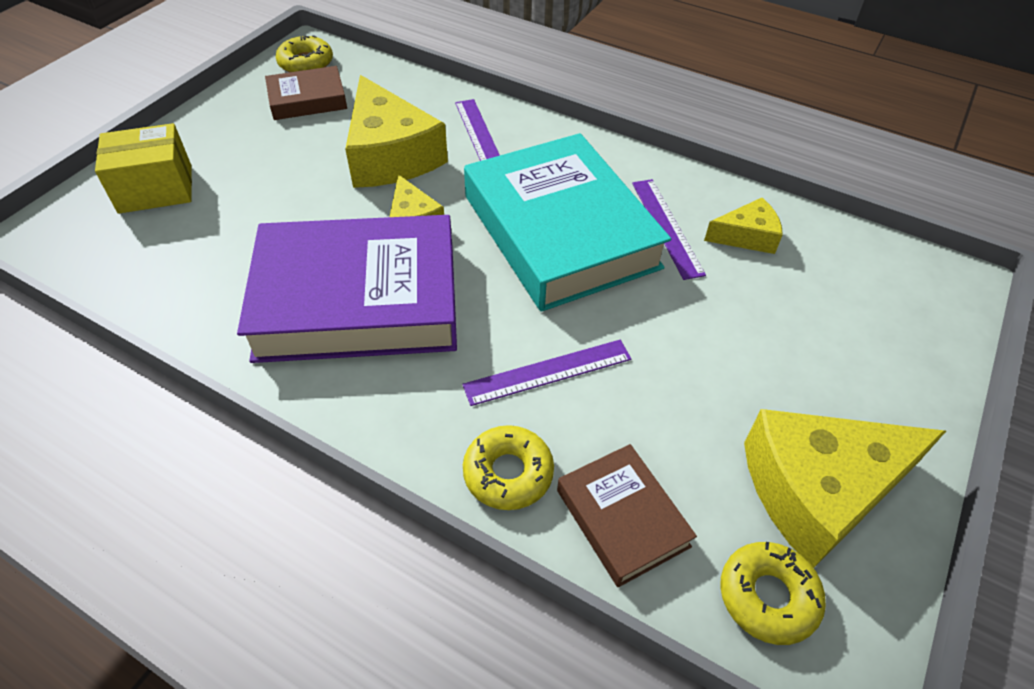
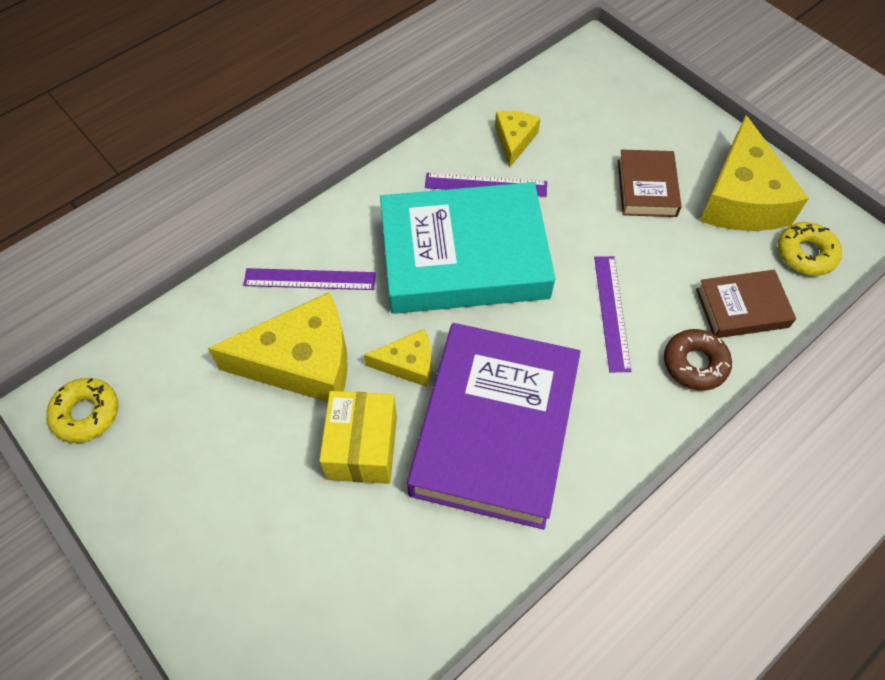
camera: 70 degrees left, 10 degrees up
(155, 189) = (258, 604): yellow box -> yellow box (362, 447)
(307, 99) = (164, 423): brown book -> brown book (646, 188)
(508, 473) = (694, 363): yellow donut -> brown donut

